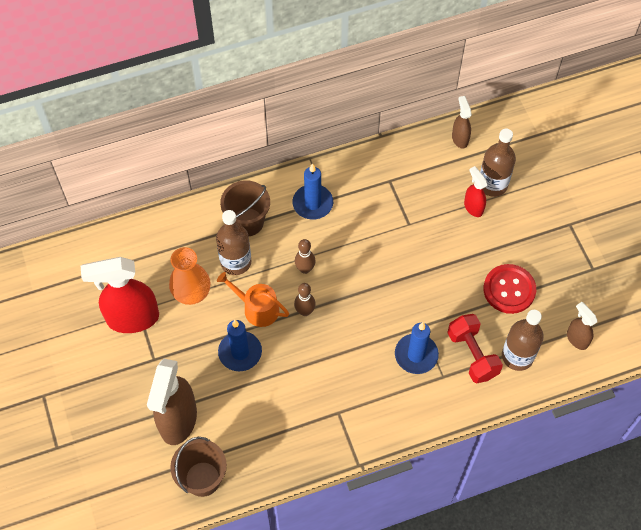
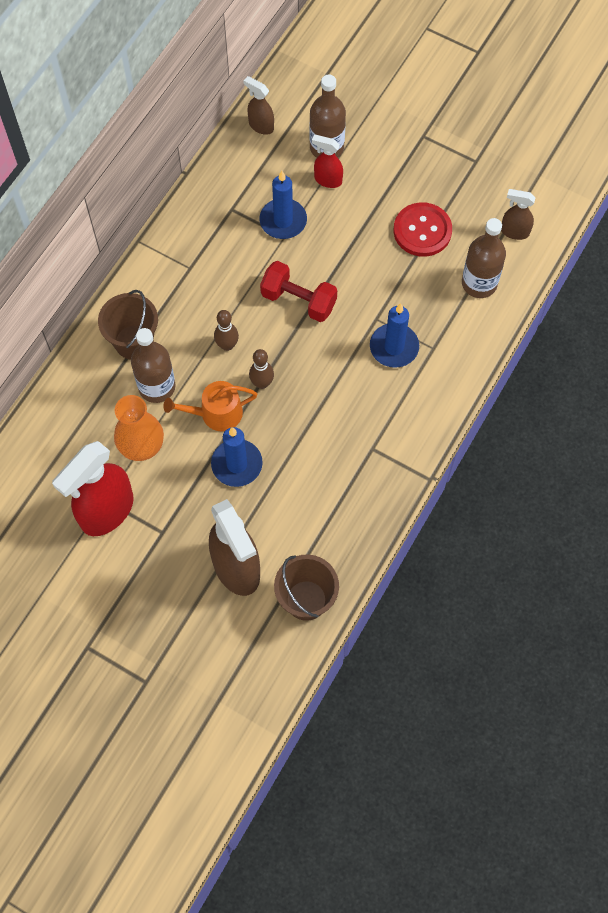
camera: 40 degrees left, 5 degrees up
(312, 203) = (179, 281): blue candle -> blue candle (283, 221)
(472, 354) = (441, 310): red dumbbell -> red dumbbell (298, 300)

